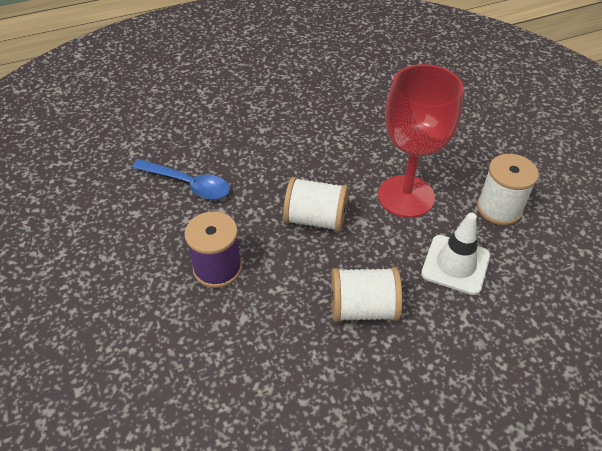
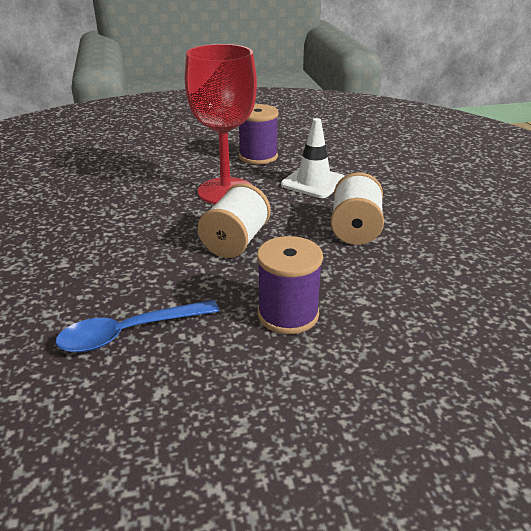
camera: 80 degrees left, 15 degrees down
(188, 184) = (129, 333): blue spoon -> blue spoon turned 150 degrees counterclockwise
(499, 208) = (258, 156): white spool -> purple spool

